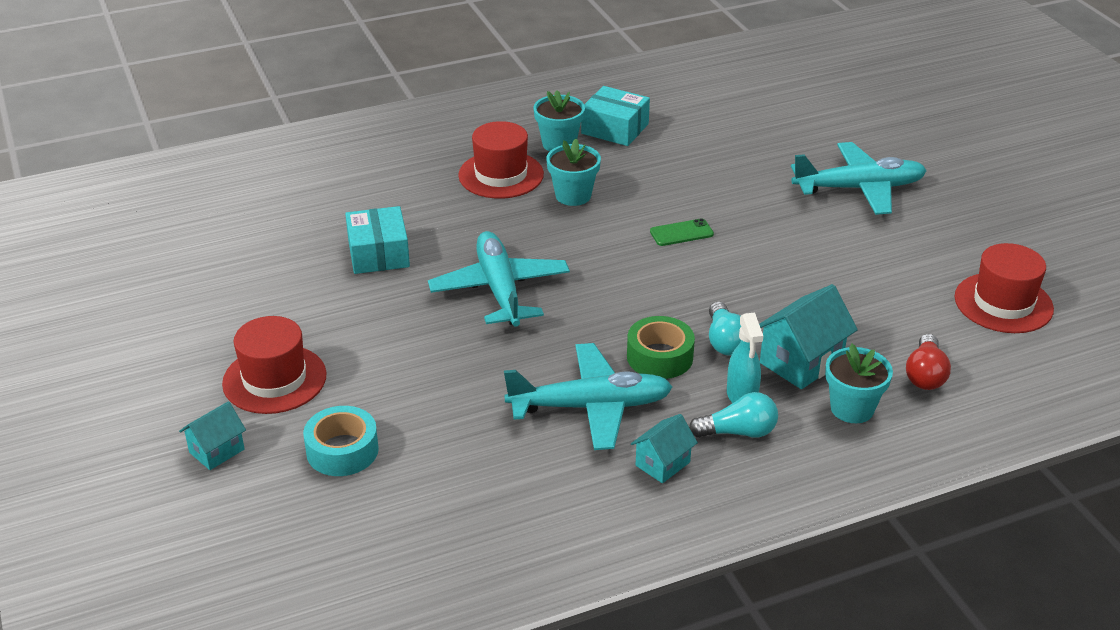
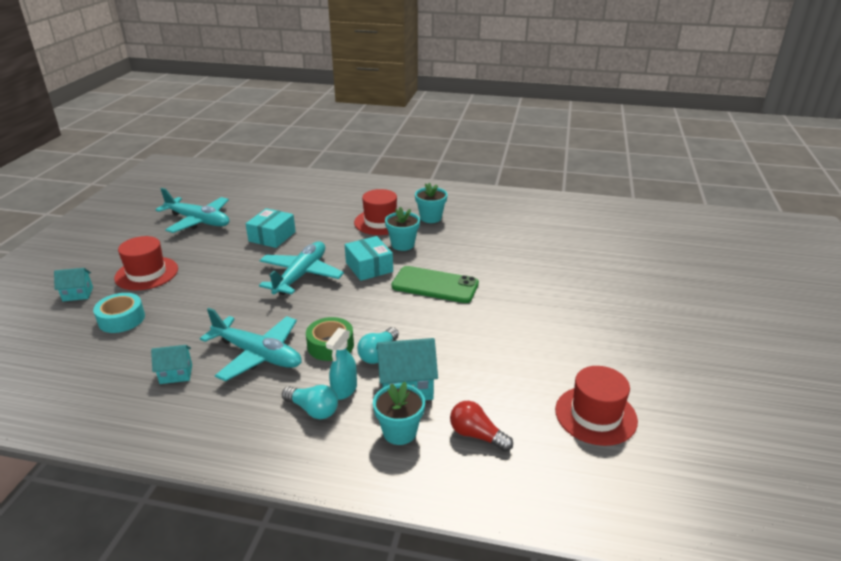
camera: 35 degrees right, 5 degrees down
(615, 128) = (471, 220): turquoise box -> turquoise box (369, 267)
(662, 464) = (248, 405): turquoise house -> turquoise house (176, 374)
(681, 233) = (435, 285): green phone -> green phone, size x2.01
(859, 188) = (579, 302): turquoise plane -> turquoise plane (198, 221)
(925, 375) = (477, 435): red light bulb -> red light bulb turned 75 degrees clockwise

